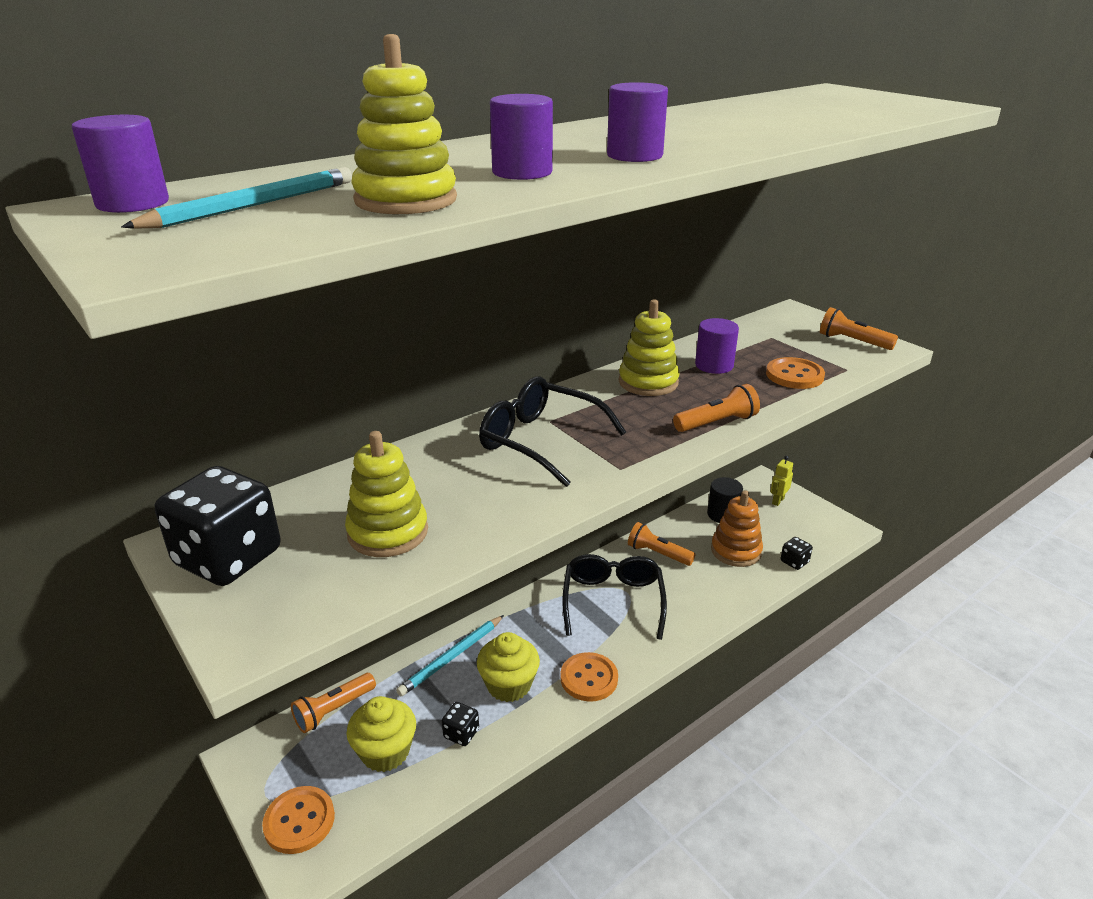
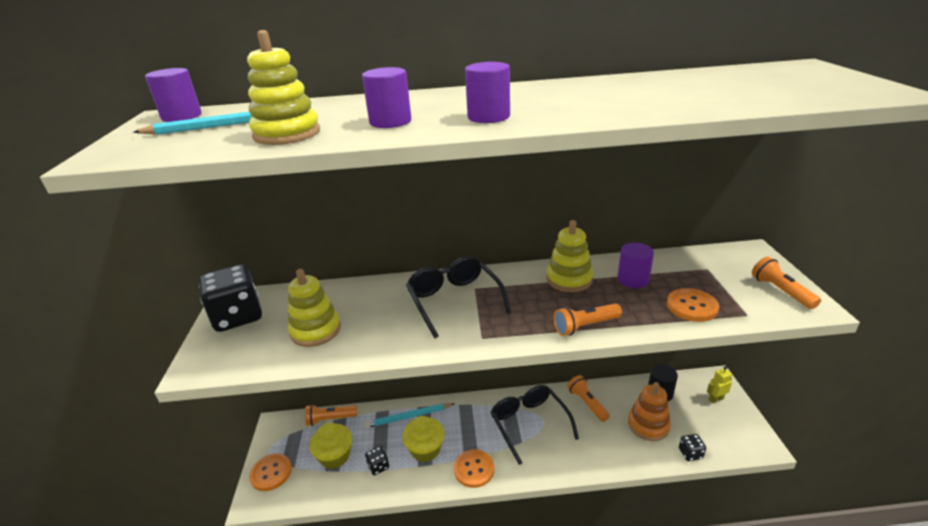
camera: 35 degrees right, 0 degrees up
(613, 601) = (529, 424): black glasses -> black glasses turned 60 degrees counterclockwise
(717, 423) = (585, 326): orange flashlight -> orange flashlight turned 150 degrees clockwise

